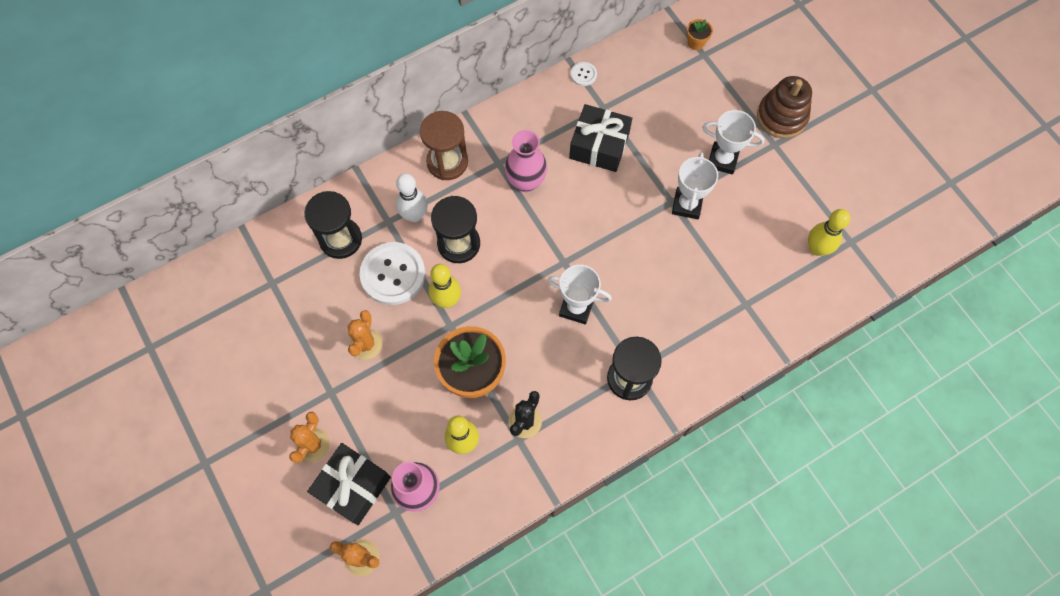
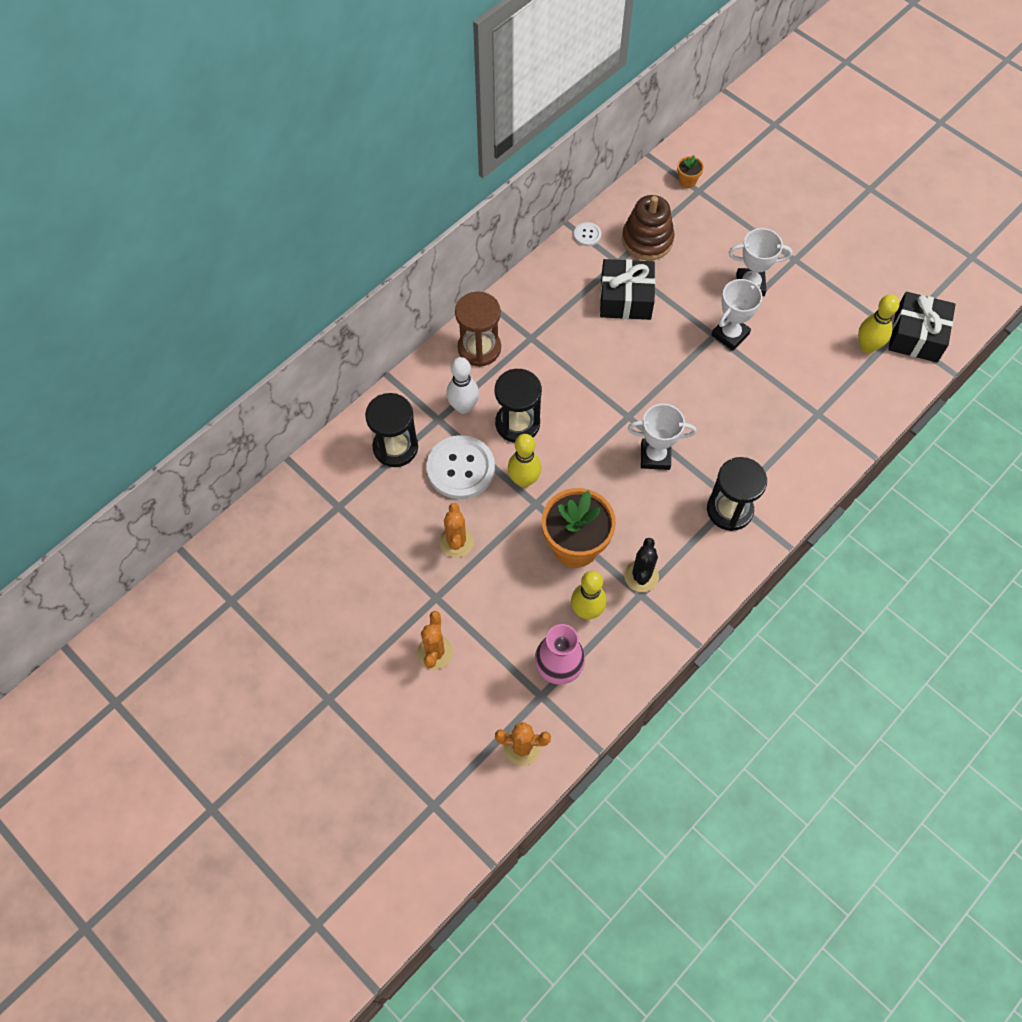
camera: 15 degrees left, 5 degrees down
(353, 486) = (490, 682): black gift -> black gift (916, 336)
(526, 181) = (564, 349): pink vase -> none
(687, 205) = (730, 334): white trophy -> white trophy turned 45 degrees clockwise
(781, 116) = (793, 232): brown stacking toy -> brown stacking toy (647, 240)

